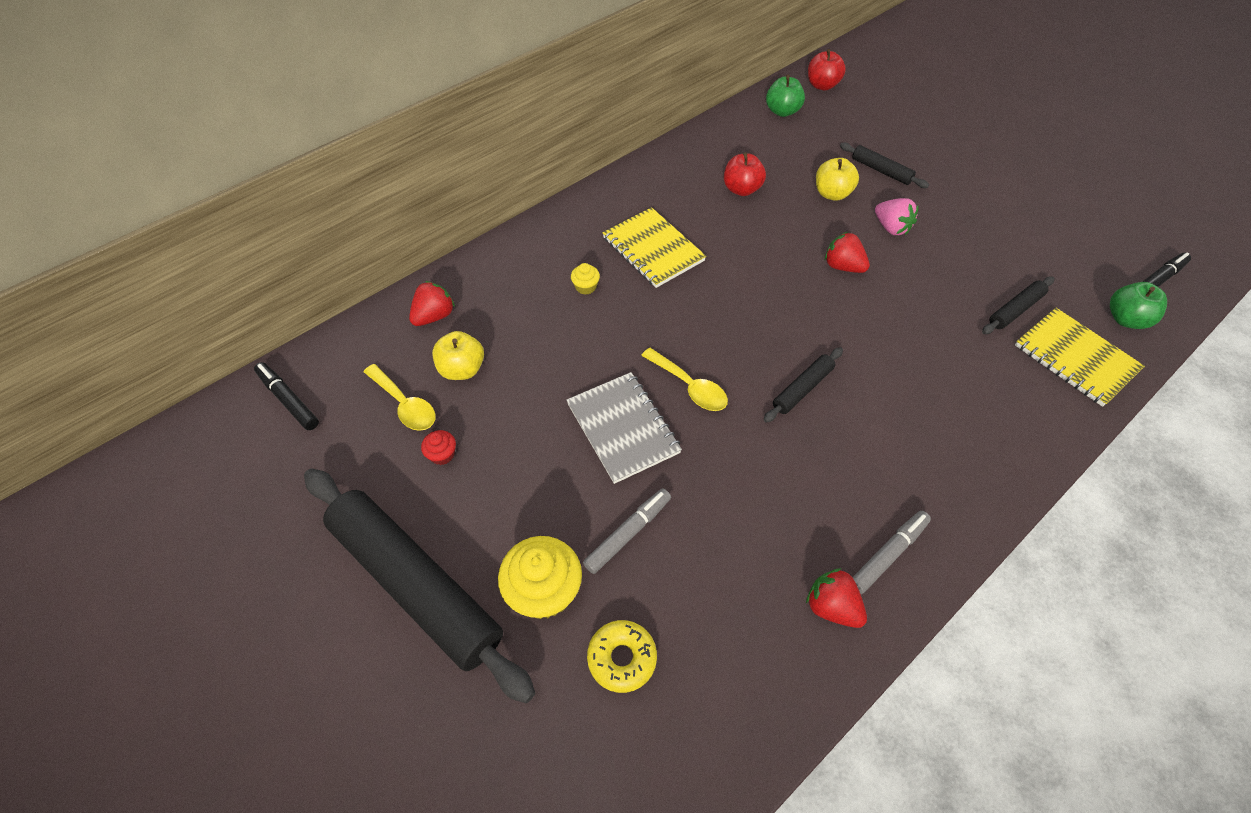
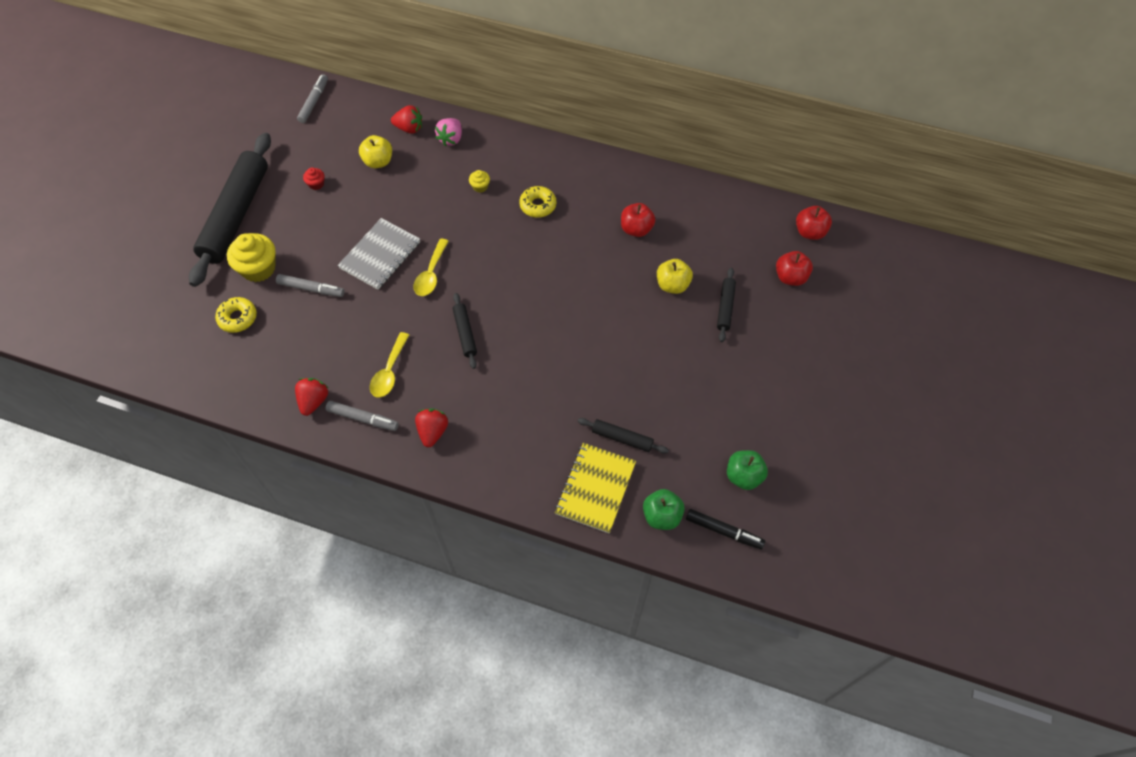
camera: 60 degrees right, 5 degrees up
(288, 400) = (314, 102): black marker -> grey marker
(405, 404) = (339, 151): yellow spoon -> yellow spoon (389, 372)
(653, 249) = (538, 205): yellow notebook -> yellow donut
(782, 111) = (751, 219): green apple -> green apple (743, 476)
(802, 389) = (465, 333): black rolling pin -> black rolling pin turned 60 degrees clockwise
(842, 266) = (595, 318): red strawberry -> red strawberry (433, 432)
(868, 117) = (790, 277): none -> red apple
(891, 228) = (660, 334): pink strawberry -> pink strawberry (451, 139)

